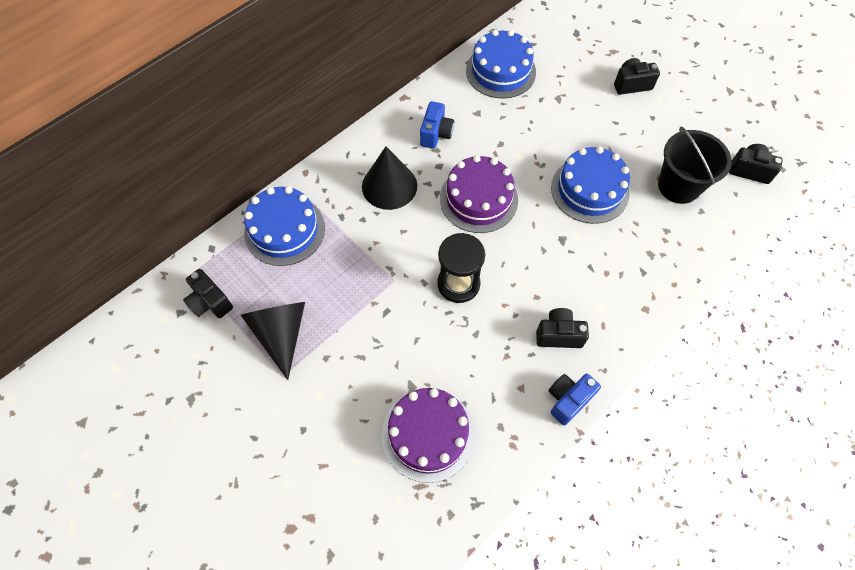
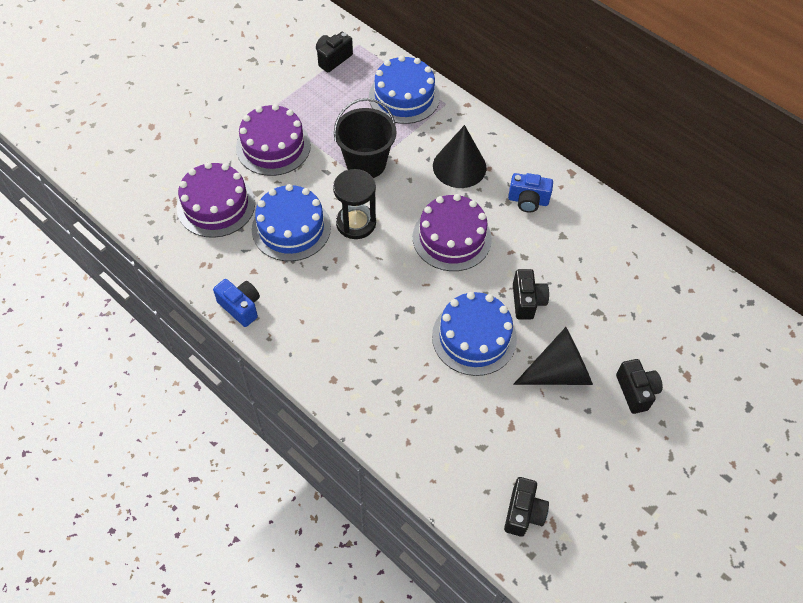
camera: 85 degrees right, 5 degrees down
(281, 334) = (305, 105): black cone -> black cone (559, 372)
(343, 370) = (273, 146): none -> purple cake
(500, 71) = (627, 257): blue cake -> blue cake (291, 228)
(558, 335) = (305, 302): black camera -> black camera (527, 301)
(678, 186) = (490, 428): black bucket -> black bucket (366, 163)

